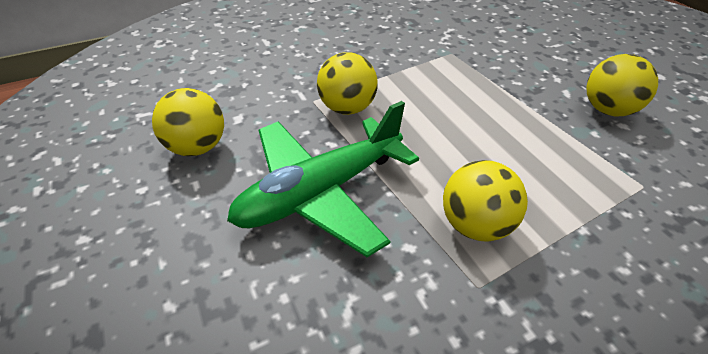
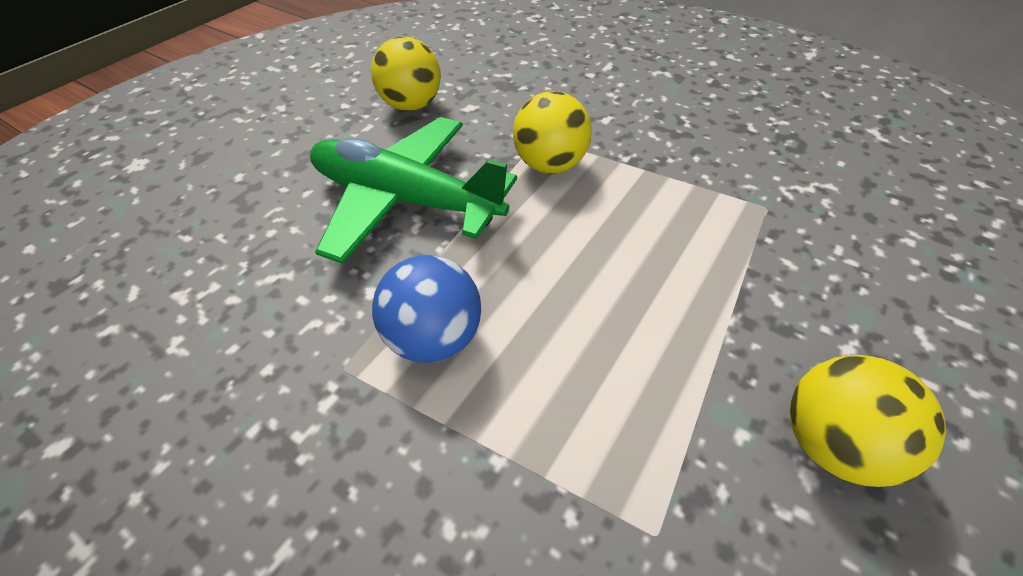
camera: 60 degrees right, 5 degrees up
(475, 225) = (434, 338): yellow ball -> blue ball

